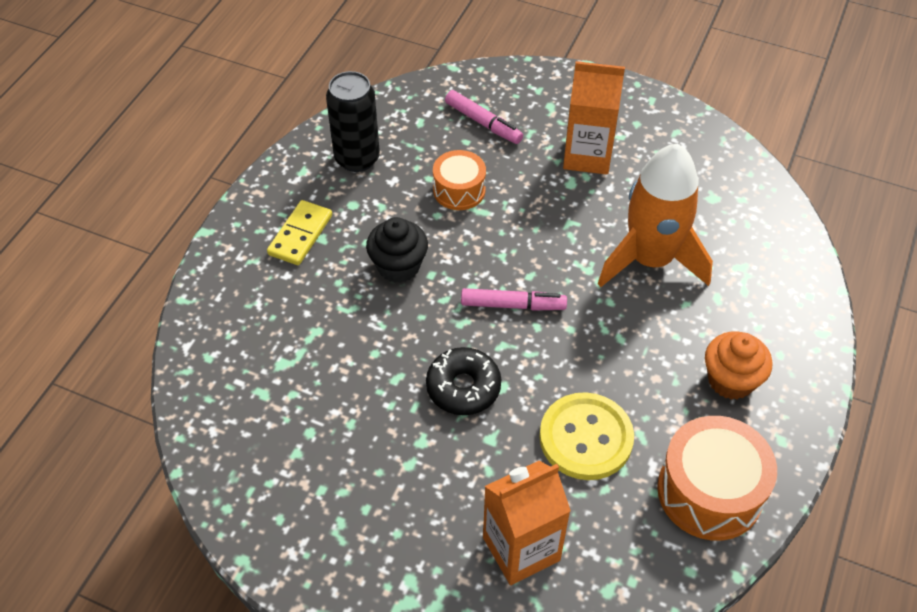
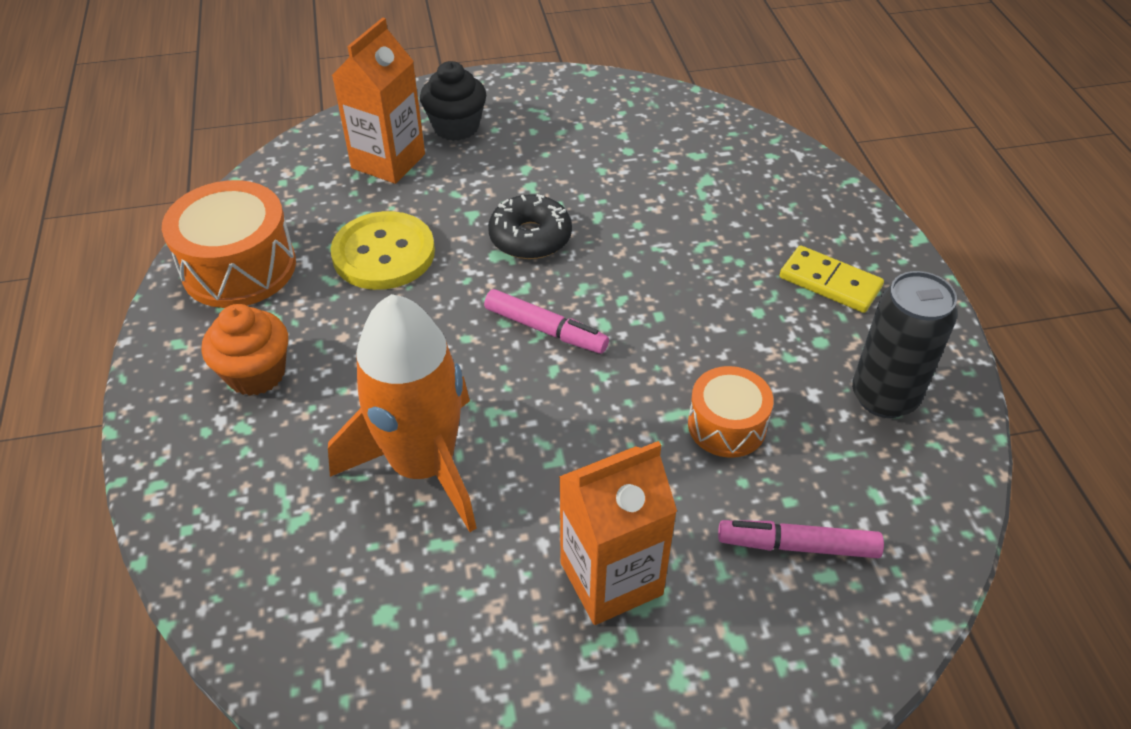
camera: 145 degrees right, 5 degrees down
(300, 235) = (830, 282): yellow domino -> yellow domino turned 45 degrees counterclockwise
(398, 266) = (700, 305): black cupcake -> black cupcake (456, 127)
(513, 305) = (545, 329): pink marker -> pink marker turned 120 degrees counterclockwise

